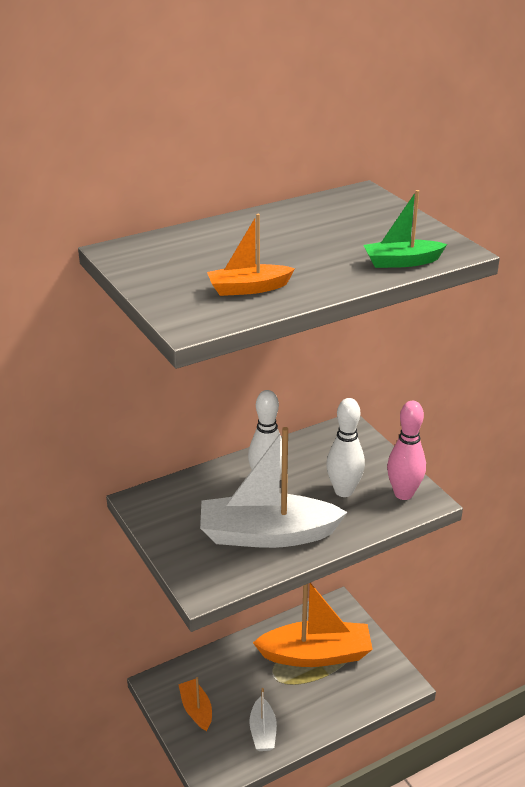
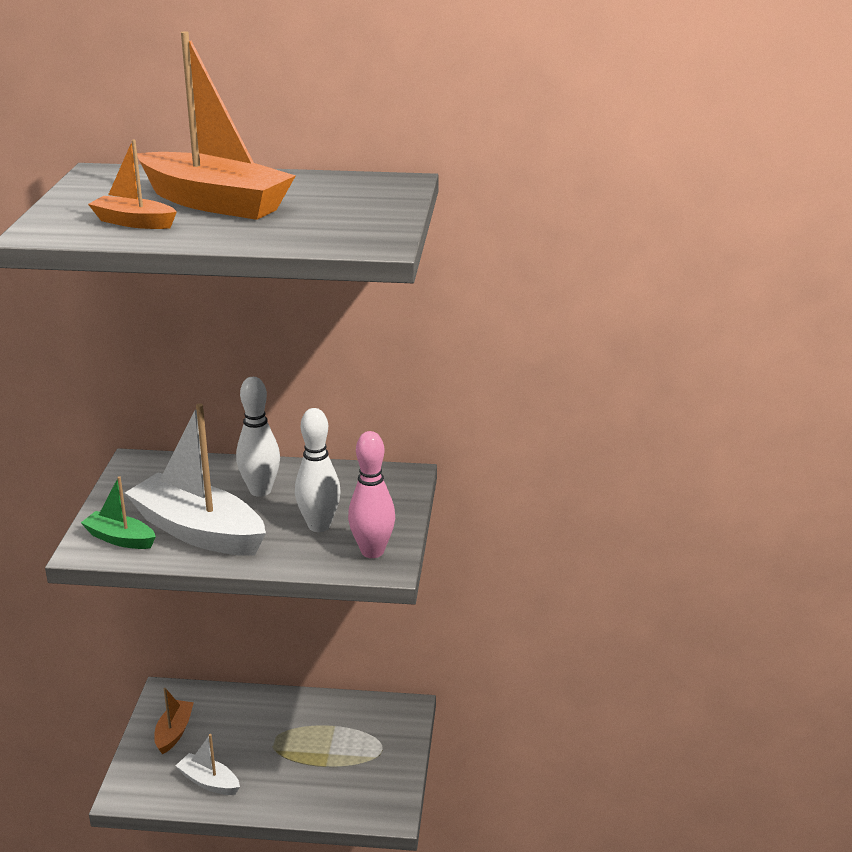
camera: 35 degrees right, 5 degrees down
(263, 732) = (209, 782): white boat -> white boat turned 90 degrees clockwise
(316, 655) = (334, 742): orange boat -> orange boat (215, 203)
(401, 262) = (307, 240): green boat -> green boat (120, 539)

